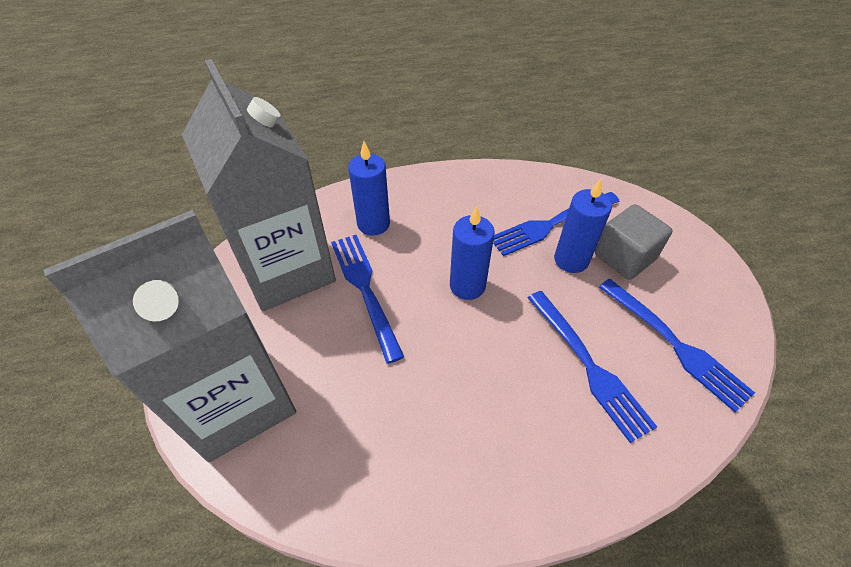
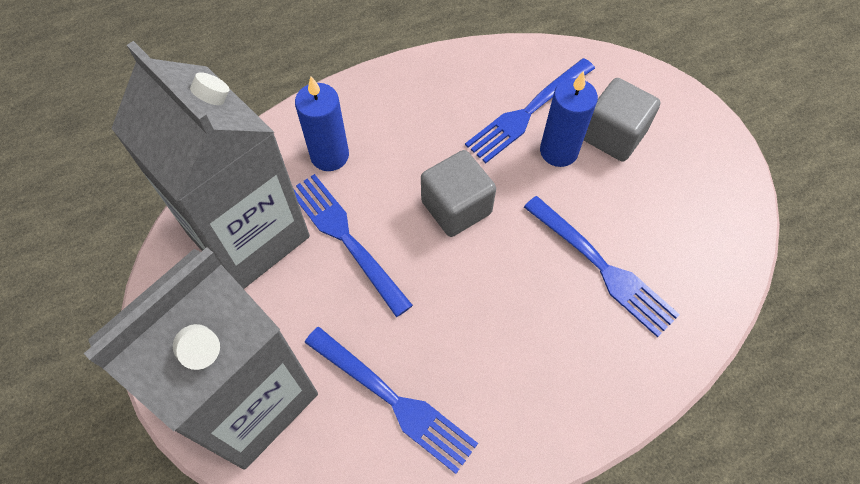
camera: 15 degrees left, 10 degrees up
(467, 285) = (456, 207): blue candle -> grey cube
(675, 345) = (681, 223): blue fork -> blue fork (393, 400)

